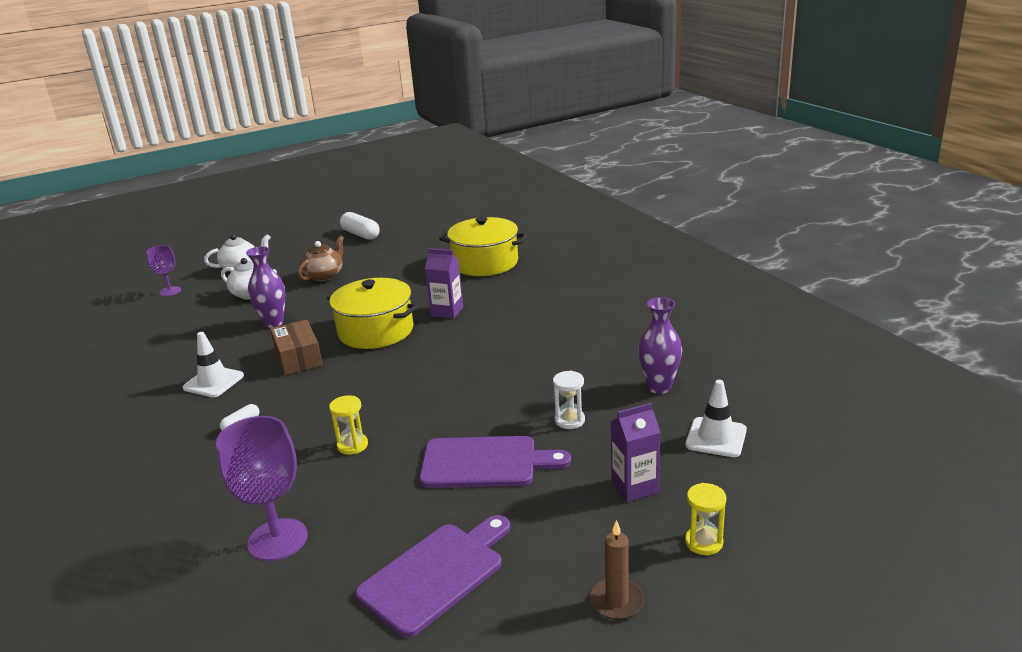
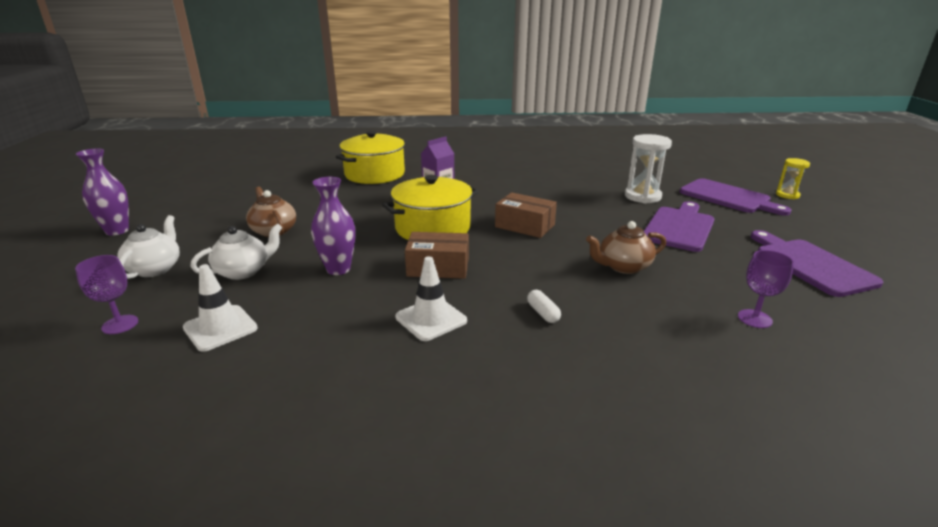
camera: 65 degrees left, 0 degrees up
(277, 540) = (754, 318): purple goblet -> purple goblet, size x0.57
(352, 445) = (623, 266): yellow hourglass -> brown teapot
(360, 234) = (212, 202): white capsule -> none
(415, 371) = (525, 226): none -> brown box
(570, 420) = (642, 196): white hourglass -> white hourglass, size x1.65
(617, 601) = (840, 223): brown candle -> none
(635, 487) = (728, 197): purple carton -> purple cutting board
(659, 387) = (622, 170): purple vase -> purple vase (117, 231)
(716, 437) = (687, 172): white traffic cone -> white traffic cone (220, 328)

